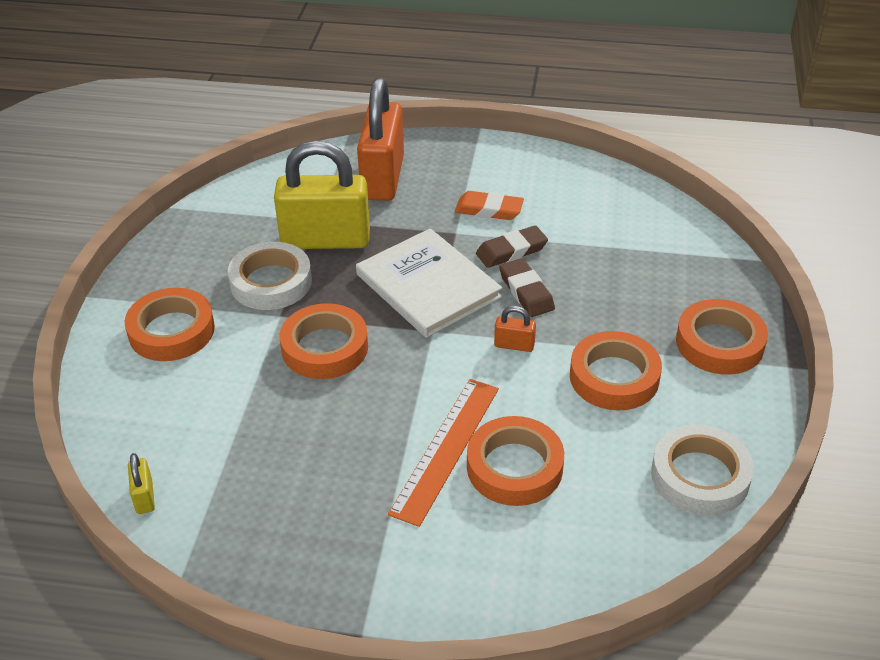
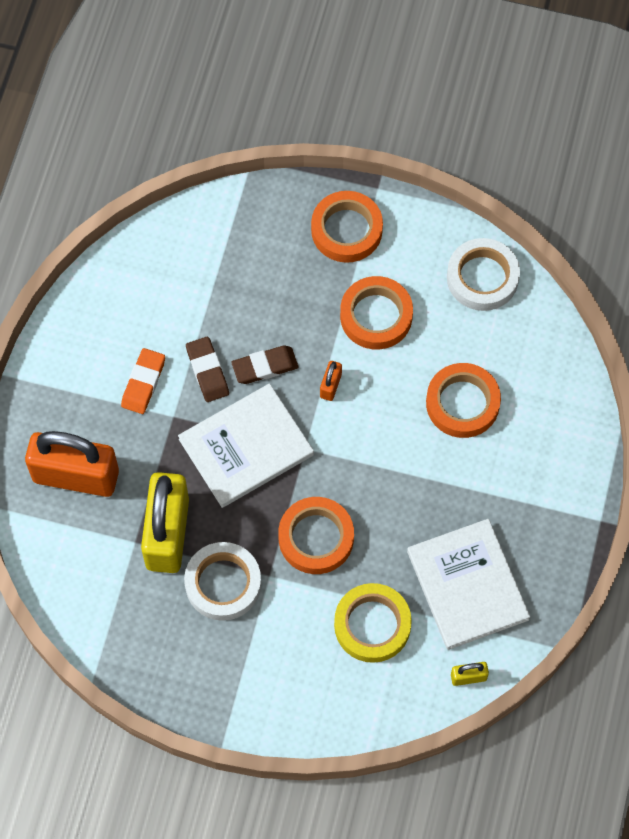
camera: 85 degrees left, 25 degrees up
(171, 331) = (279, 669): orange tape -> none
(218, 402) = (372, 625): none -> yellow tape
(266, 488) = (467, 585): none -> white book
(446, 449) = (440, 450): orange ruler -> none

